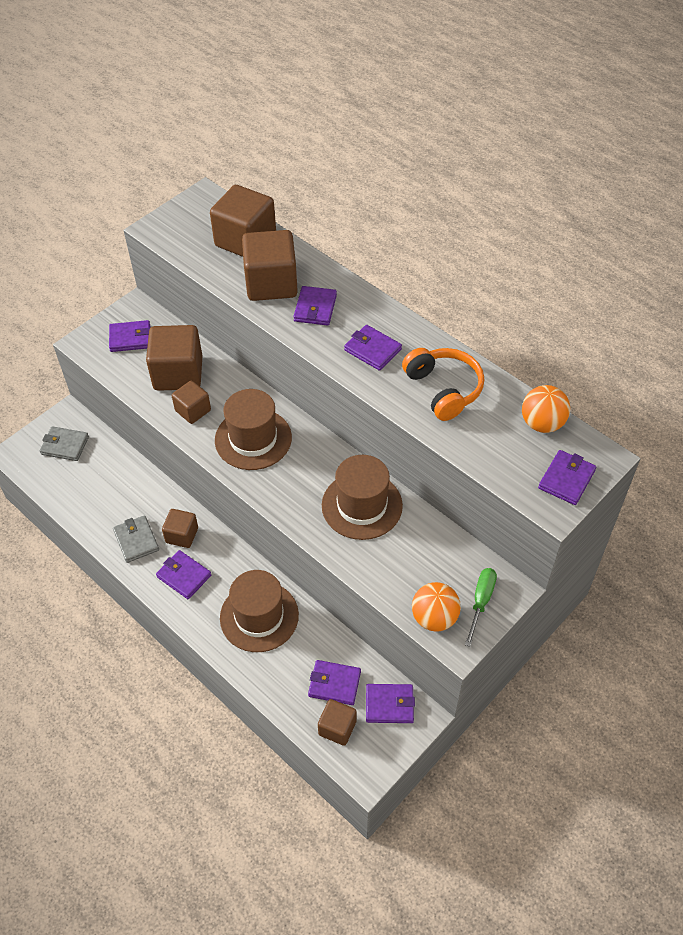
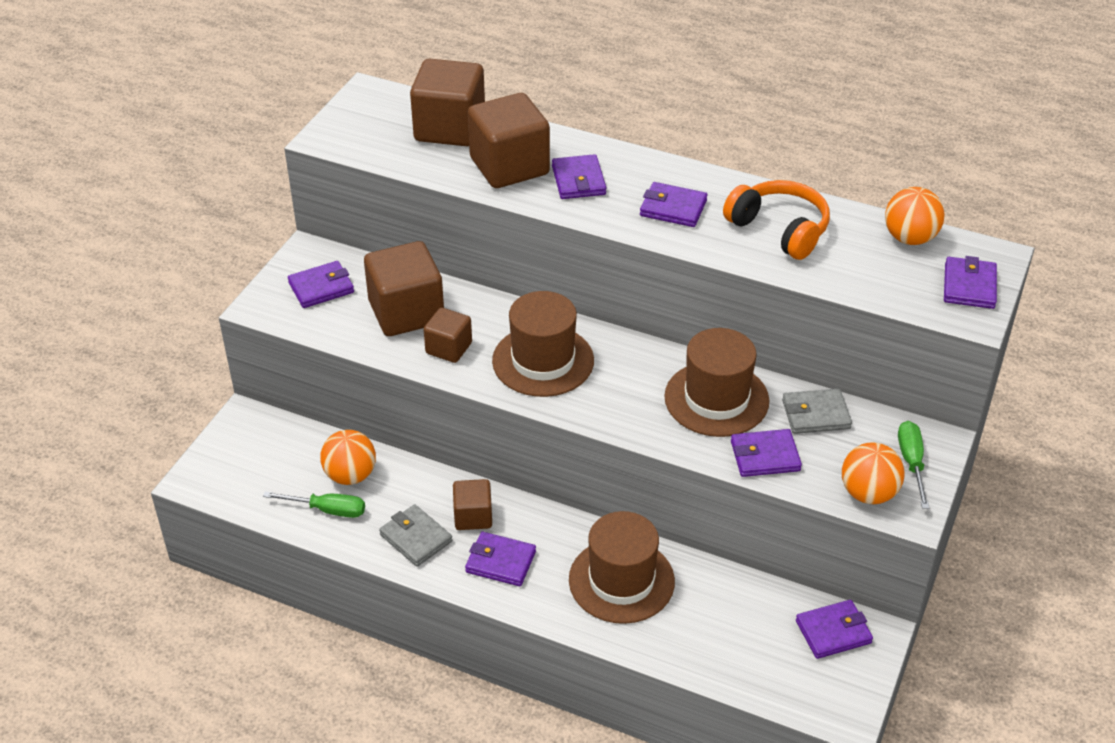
camera: 20 degrees left, 10 degrees down
(65, 445) = (259, 454): grey wallet -> grey wallet (815, 414)
(89, 501) = (327, 510): none -> green screwdriver
(116, 479) = (350, 475): none -> orange ball
(334, 684) = (755, 628): purple wallet -> purple wallet (765, 456)
(337, 728) = (784, 675): brown cube -> none

